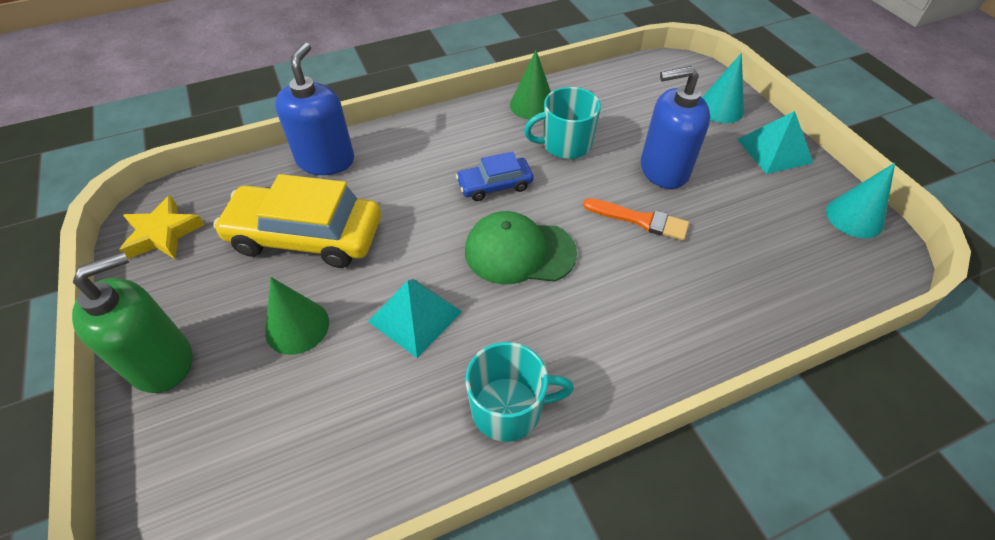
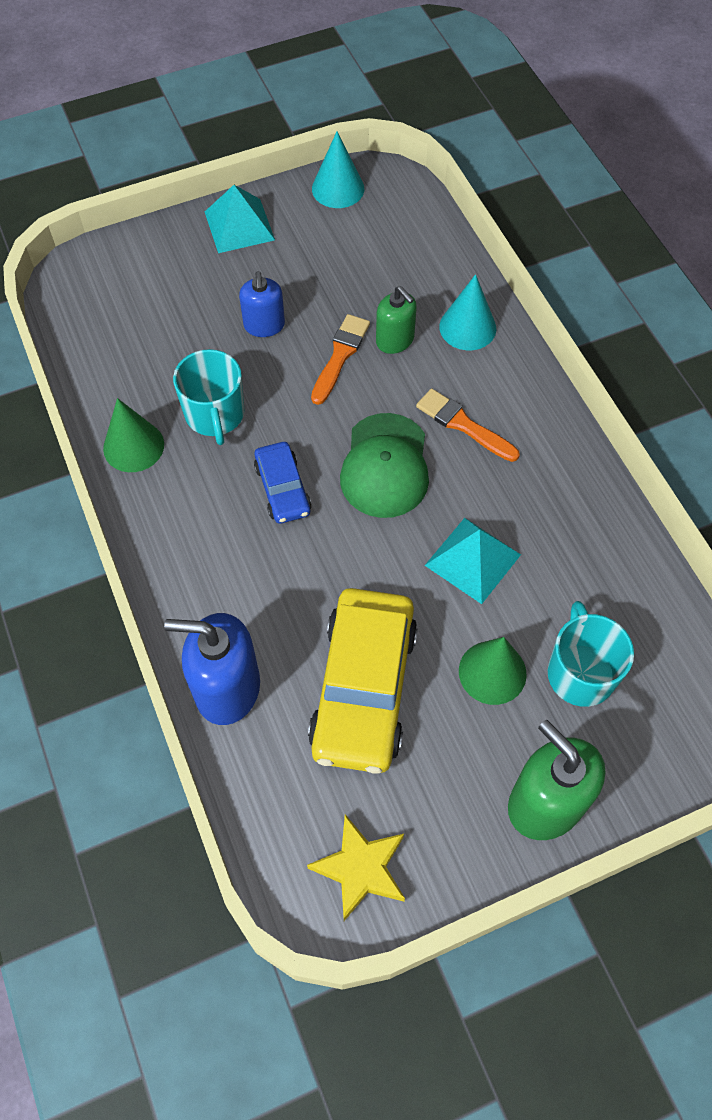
camera: 90 degrees left, 10 degrees up
(508, 408) = (565, 478): turquoise mug -> turquoise mug (580, 673)
(571, 315) = (463, 425): none -> orange brush
(663, 169) = (264, 325): blue soap dispenser -> blue soap dispenser, size x0.61
(668, 261) = (395, 340): none -> green soap dispenser
(720, 108) = (161, 257): turquoise cone -> turquoise cone (467, 327)

